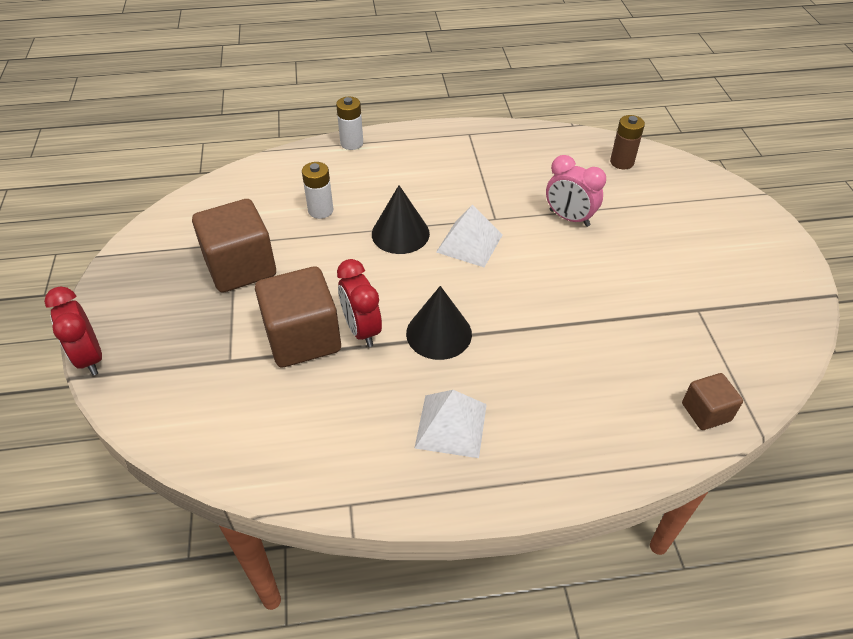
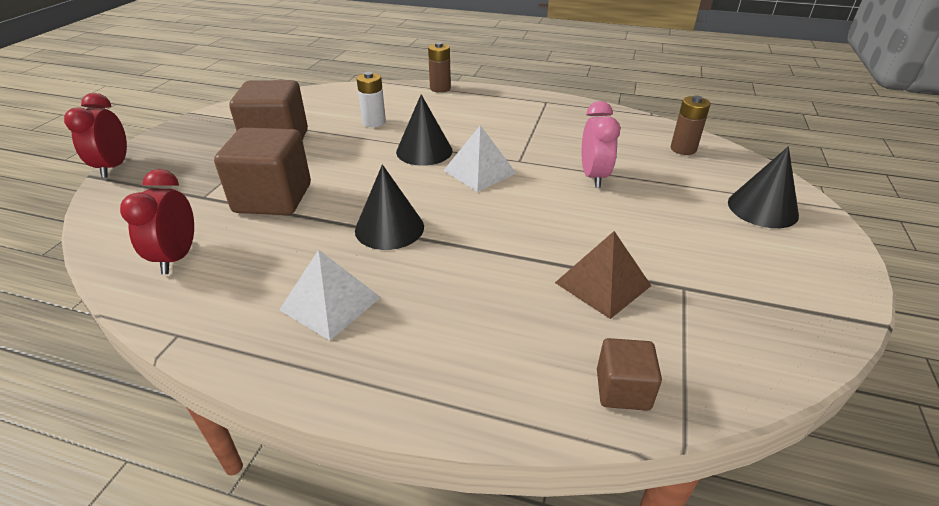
camera: 25 degrees right, 10 degrees down
(351, 143) = (440, 88): white battery -> brown battery
(362, 330) = (326, 206): red clock -> red clock (177, 257)
(569, 218) = (593, 177): pink clock -> pink clock turned 150 degrees counterclockwise
(641, 328) = (602, 284): none -> brown pyramid
(713, 212) = (762, 208): none -> black cone

